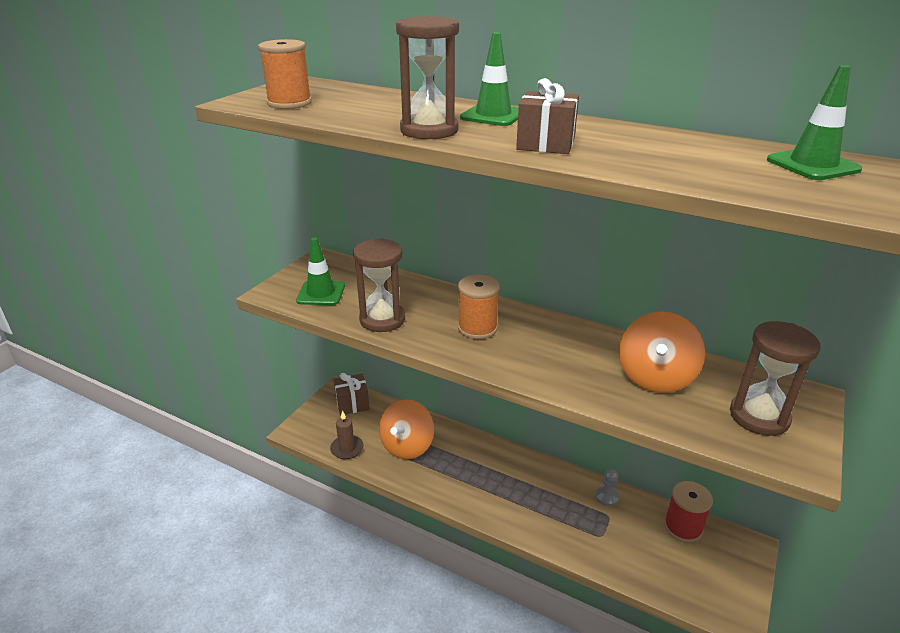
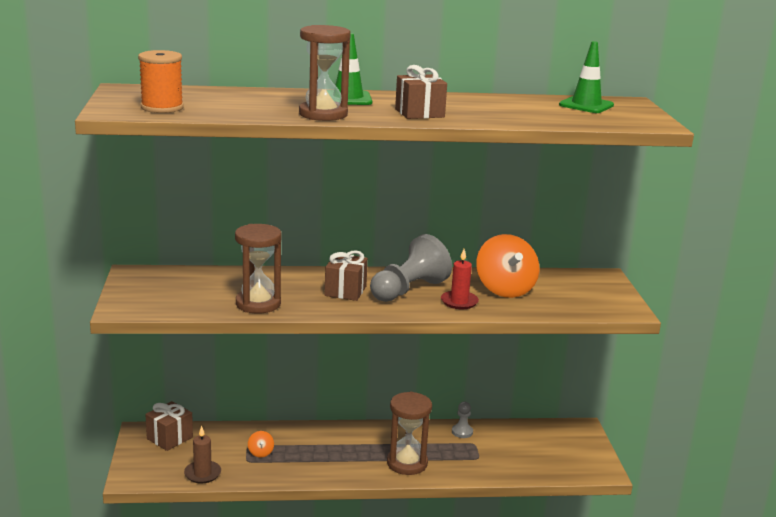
camera: 35 degrees left, 10 degrees down
(321, 293) = (173, 298): green traffic cone -> none
(407, 446) = (260, 453): orange spinning top -> orange spinning top, size x0.42
(477, 328) = (345, 291): orange spool -> brown gift
(543, 346) = (408, 290): none -> grey pawn
(584, 378) = (459, 302): none -> red candle
(683, 527) = (531, 432): red spool -> none
(759, 417) = (586, 294): brown hourglass -> brown hourglass (407, 463)

